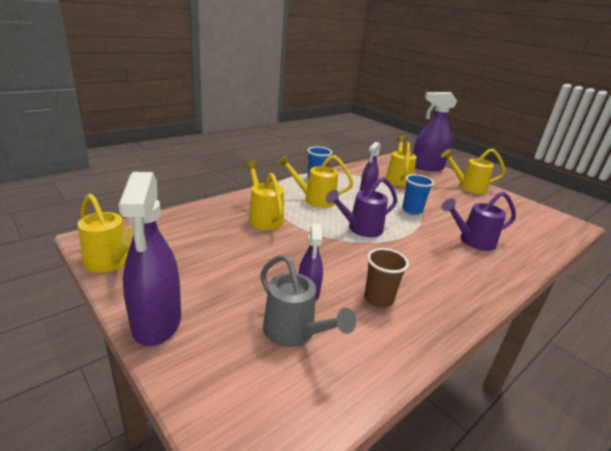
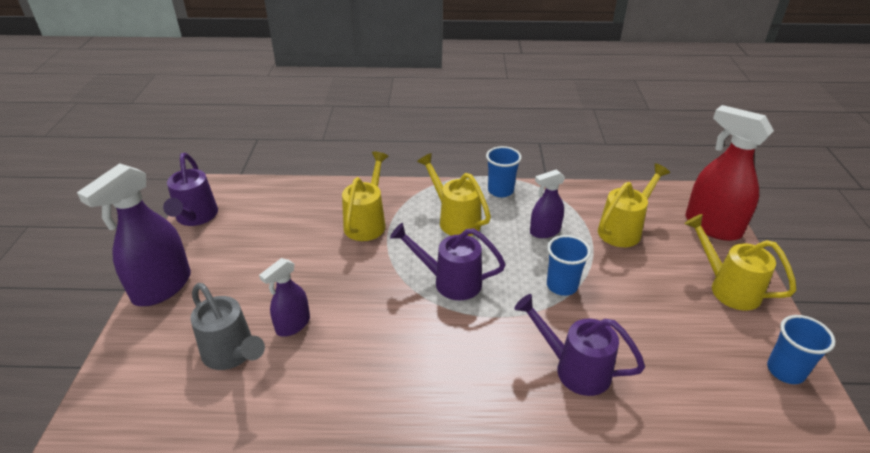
camera: 45 degrees right, 10 degrees up
(111, 262) = (195, 217): yellow watering can -> purple watering can
(294, 332) = (232, 354): grey watering can -> grey watering can turned 45 degrees counterclockwise
(378, 299) = (344, 369): brown cup -> none
(426, 167) = (712, 226): purple spray bottle -> red spray bottle
(528, 208) = (785, 371): none -> blue cup

